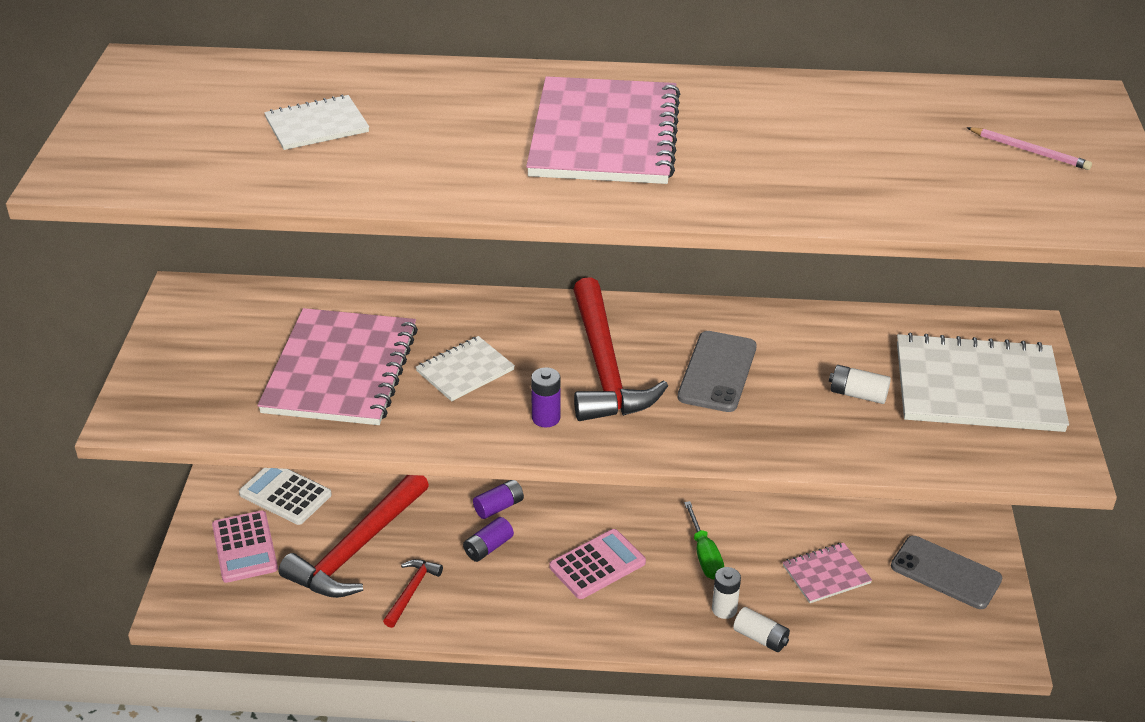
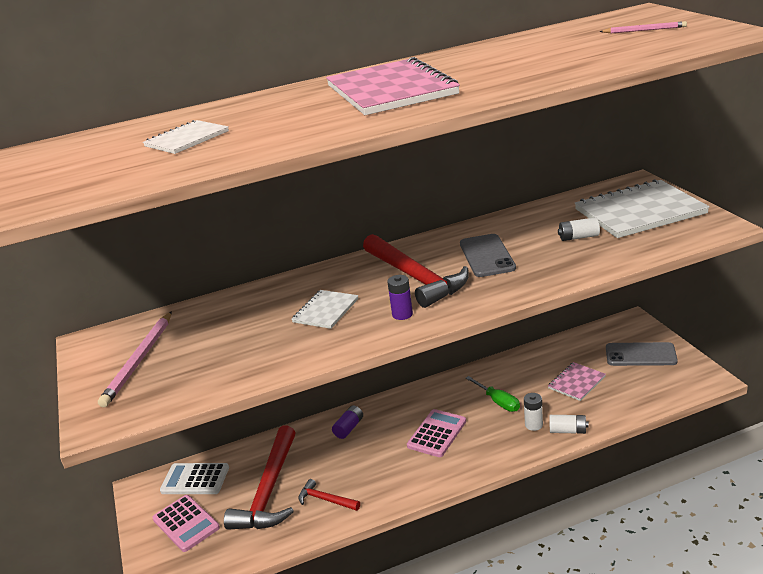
camera: 20 degrees left, 10 degrees down
(222, 349) = (139, 360): none -> pink pencil
(340, 370) = (238, 341): pink notebook -> none
(412, 591) = (326, 500): red hammer -> red hammer turned 60 degrees counterclockwise
(488, 547) = (359, 453): purple battery -> none

